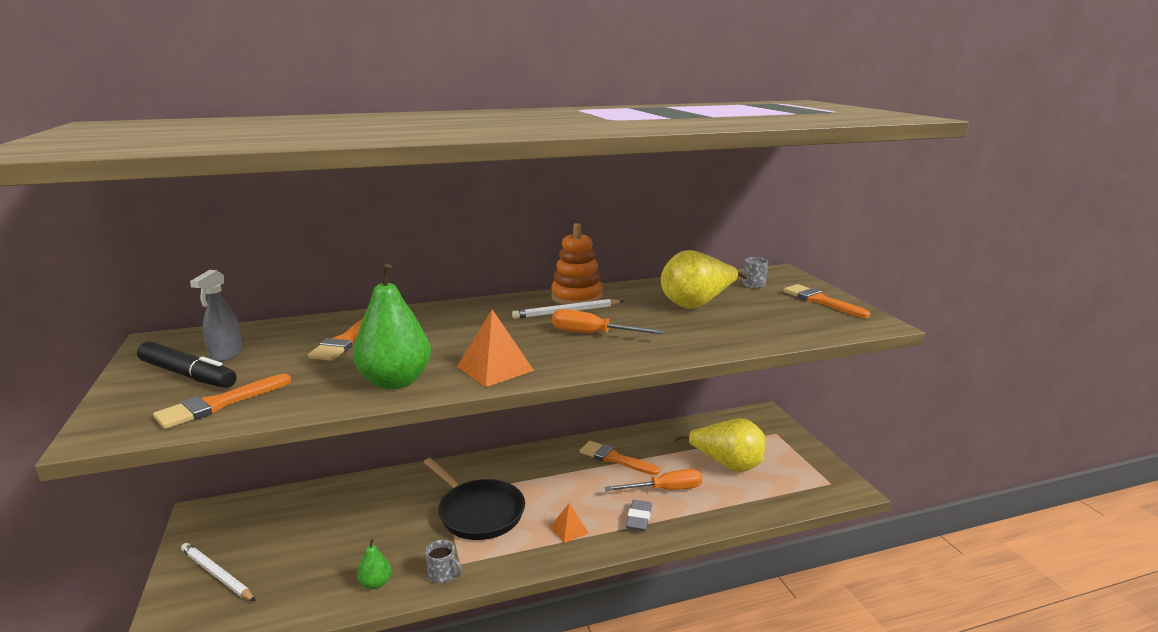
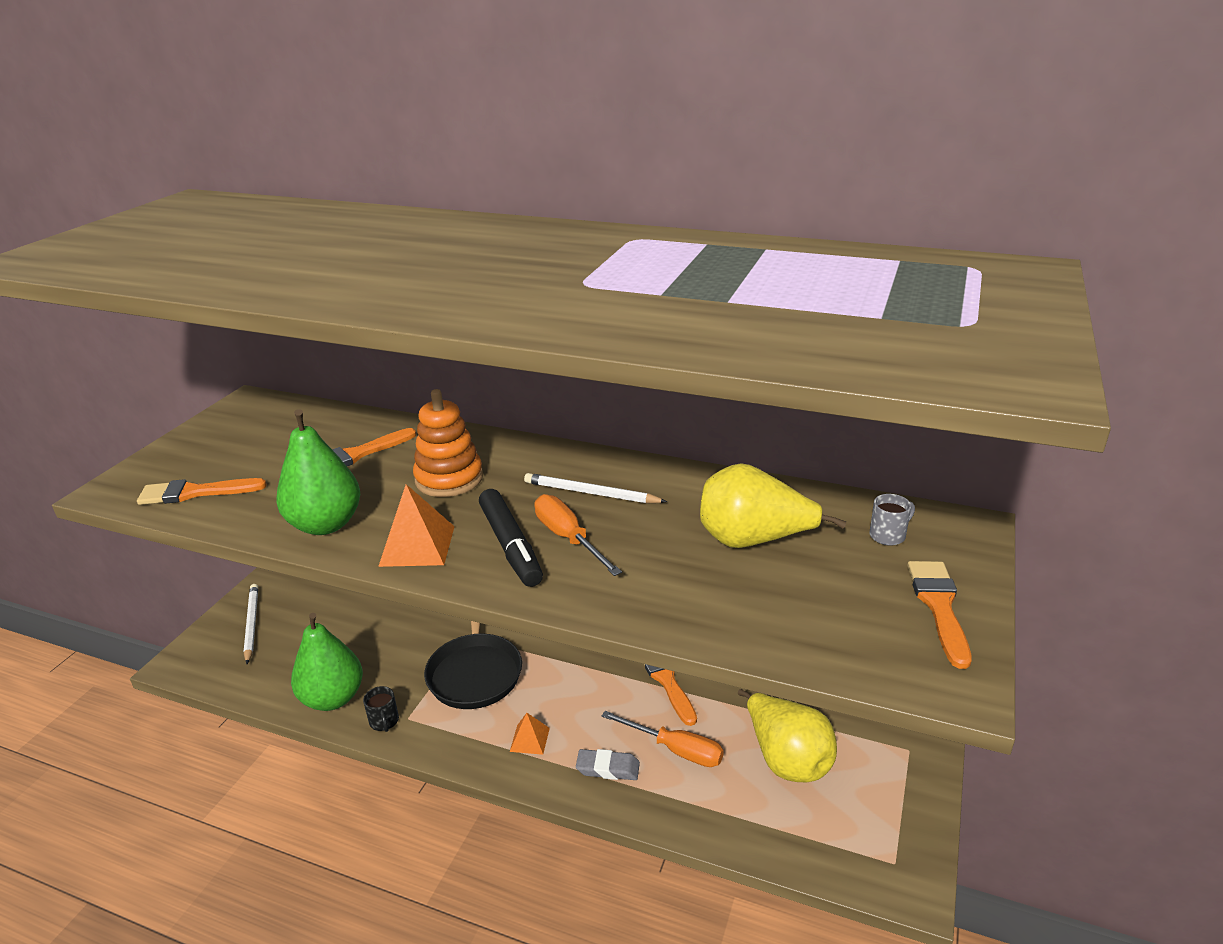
camera: 40 degrees right, 10 degrees up
(188, 375) = (218, 450): black marker -> black marker (510, 546)
(226, 355) = (264, 437): grey spray bottle -> none
(375, 583) = (333, 698): green pear -> green pear, size x2.04
(443, 575) = (384, 721): grey mug -> black mug
(577, 297) = (634, 474): orange stacking toy -> orange stacking toy (449, 479)
(639, 519) = (608, 768): grey eraser -> grey eraser turned 45 degrees clockwise

